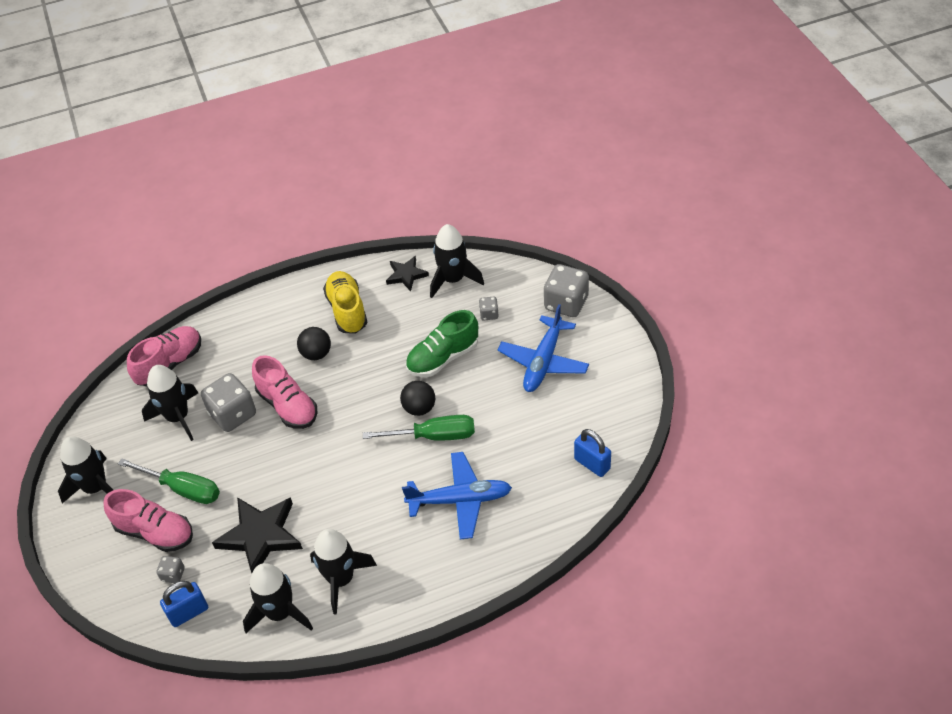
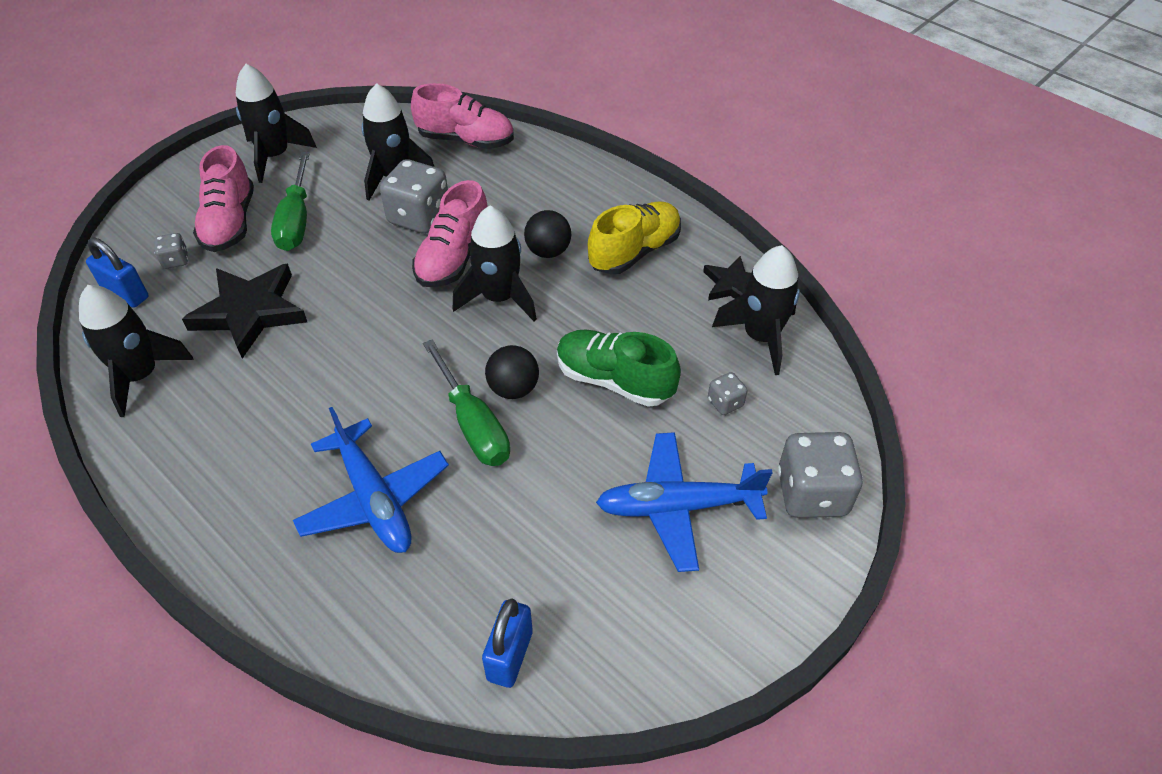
camera: 60 degrees right, 0 degrees up
(341, 579) = (204, 416): black rocket -> black rocket (499, 298)

